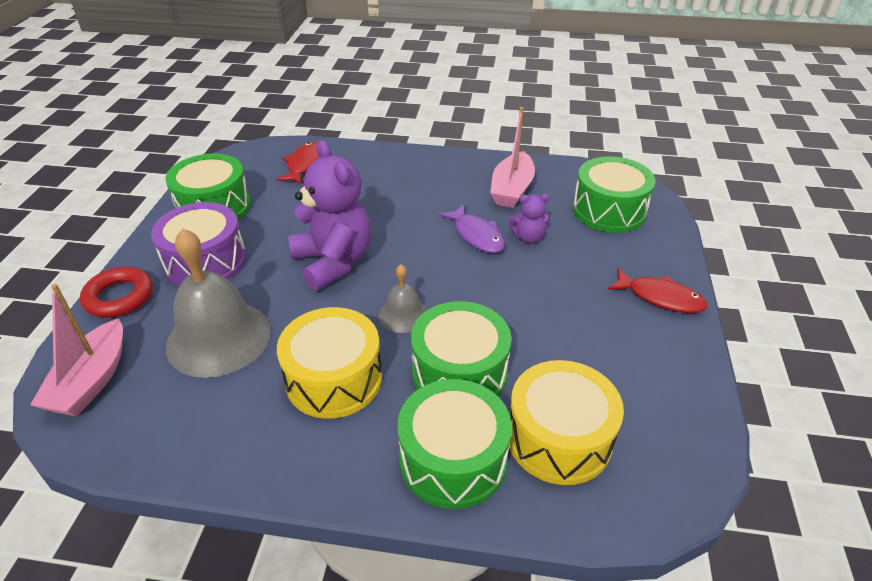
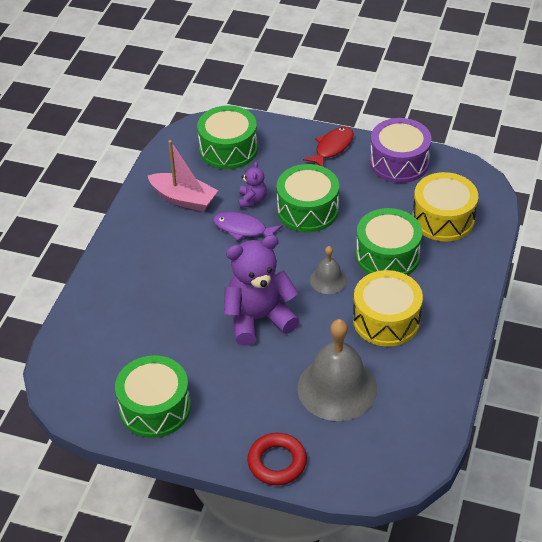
camera: 80 degrees left, 5 degrees up
(91, 380) = (372, 462): pink boat -> none
(206, 261) = (240, 406): purple drum -> purple drum (399, 162)
(304, 164) = (96, 340): red fish -> none
(453, 459) = (455, 266): green drum -> green drum (307, 210)
(476, 235) = (243, 229): purple fish -> purple fish turned 135 degrees counterclockwise

